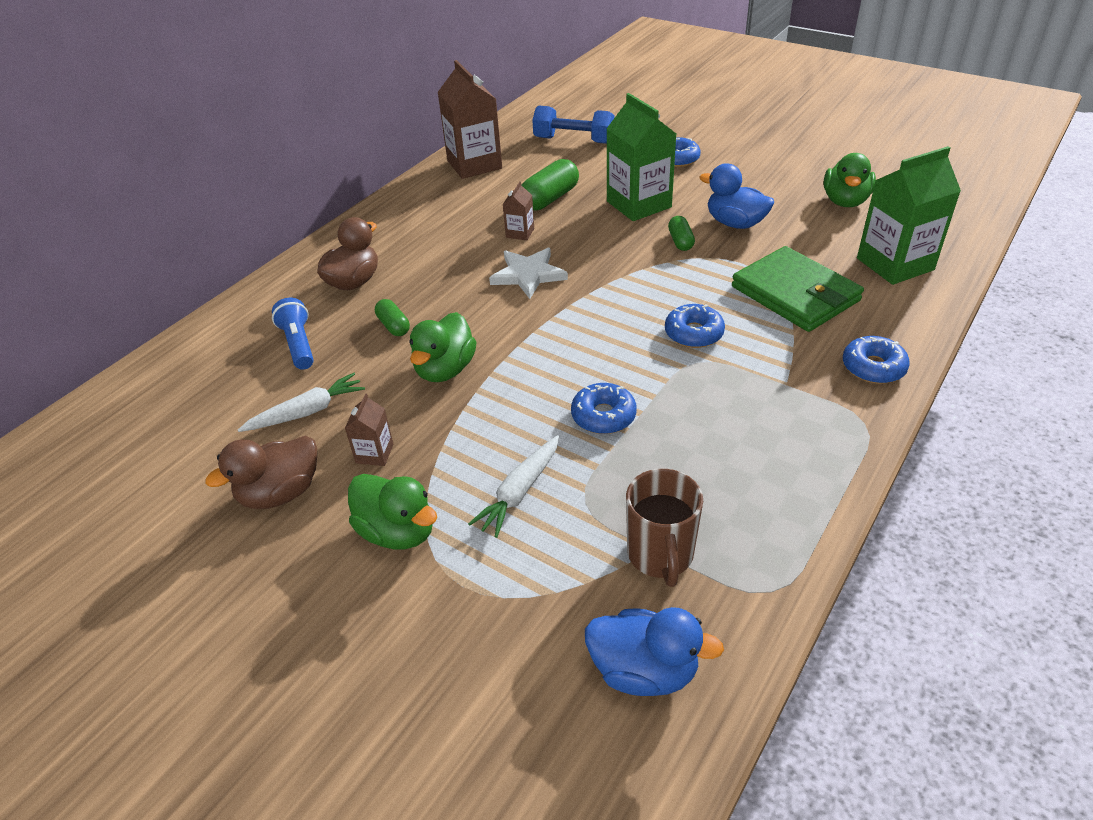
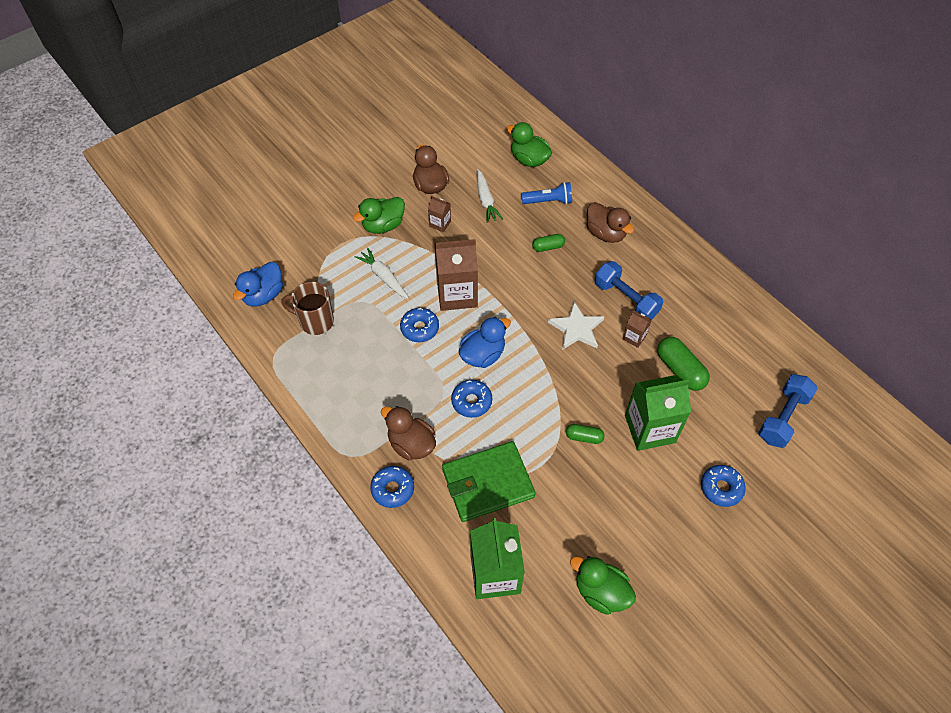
camera: 105 degrees right, 15 degrees up
(445, 369) = (494, 264): green duck -> green duck (529, 160)
(464, 248) = (626, 299): none -> blue dumbbell
(474, 164) = (755, 332): brown carton -> brown carton (457, 294)
(735, 223) = (596, 487): blue duck -> blue duck (483, 355)
(797, 369) = (411, 444): none -> brown duck

